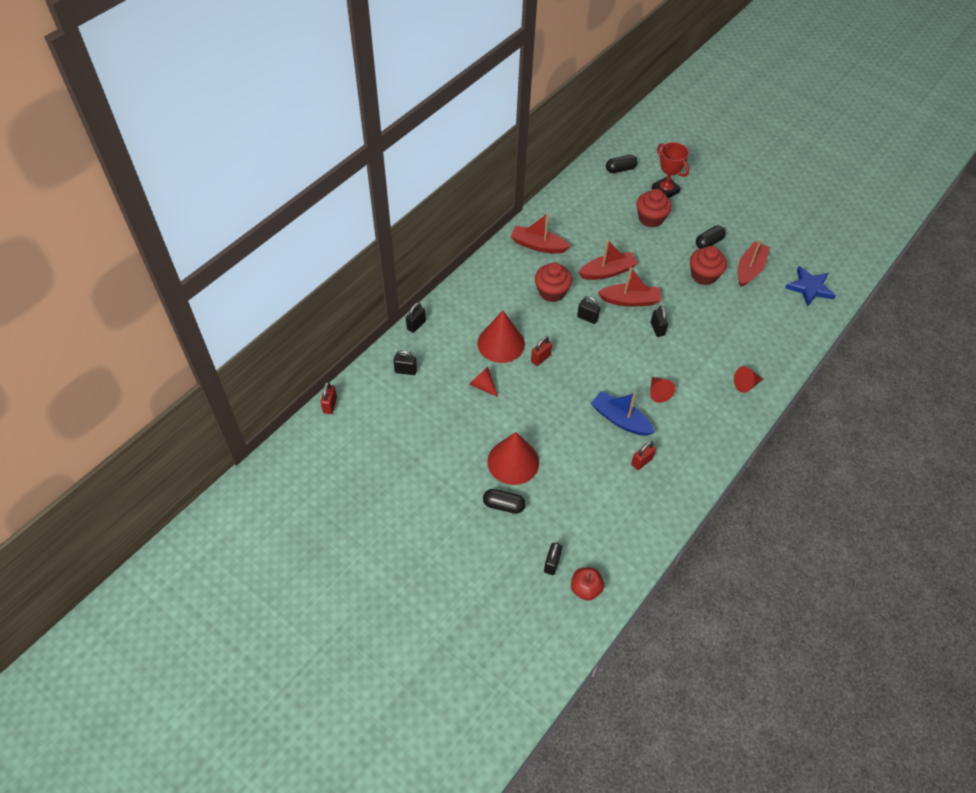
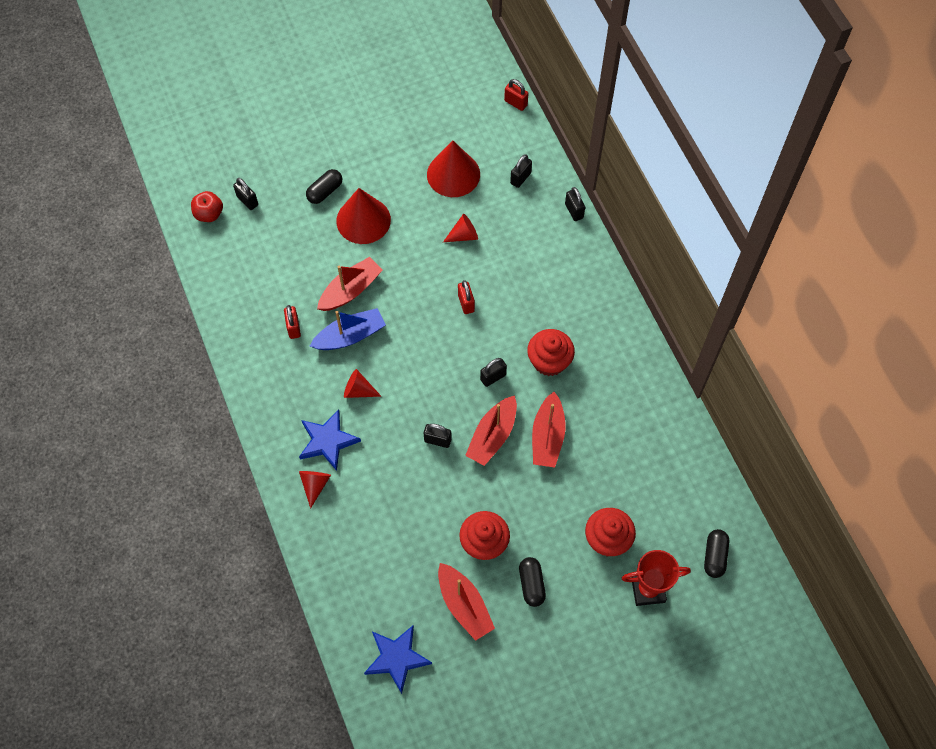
camera: 120 degrees right, 10 degrees up
(501, 343) = (506, 276): red cone -> red cone (453, 174)
(538, 245) = (627, 383): red boat -> red boat (350, 290)
(710, 393) = (327, 441): none -> blue star

